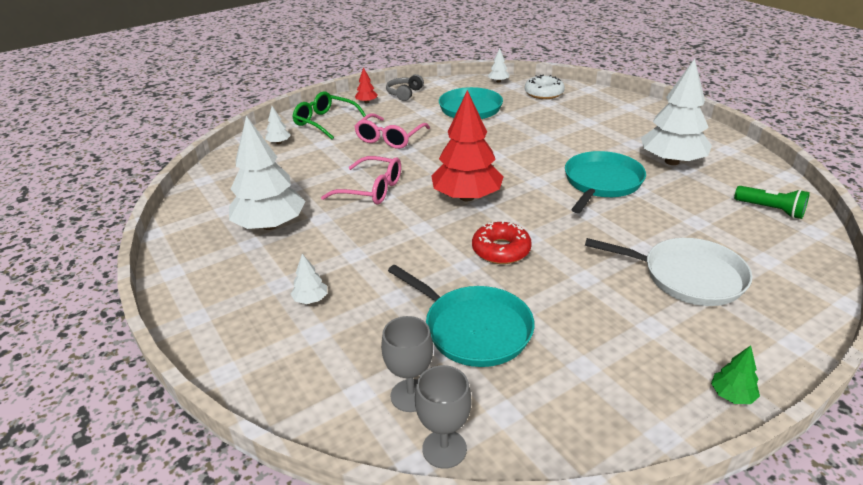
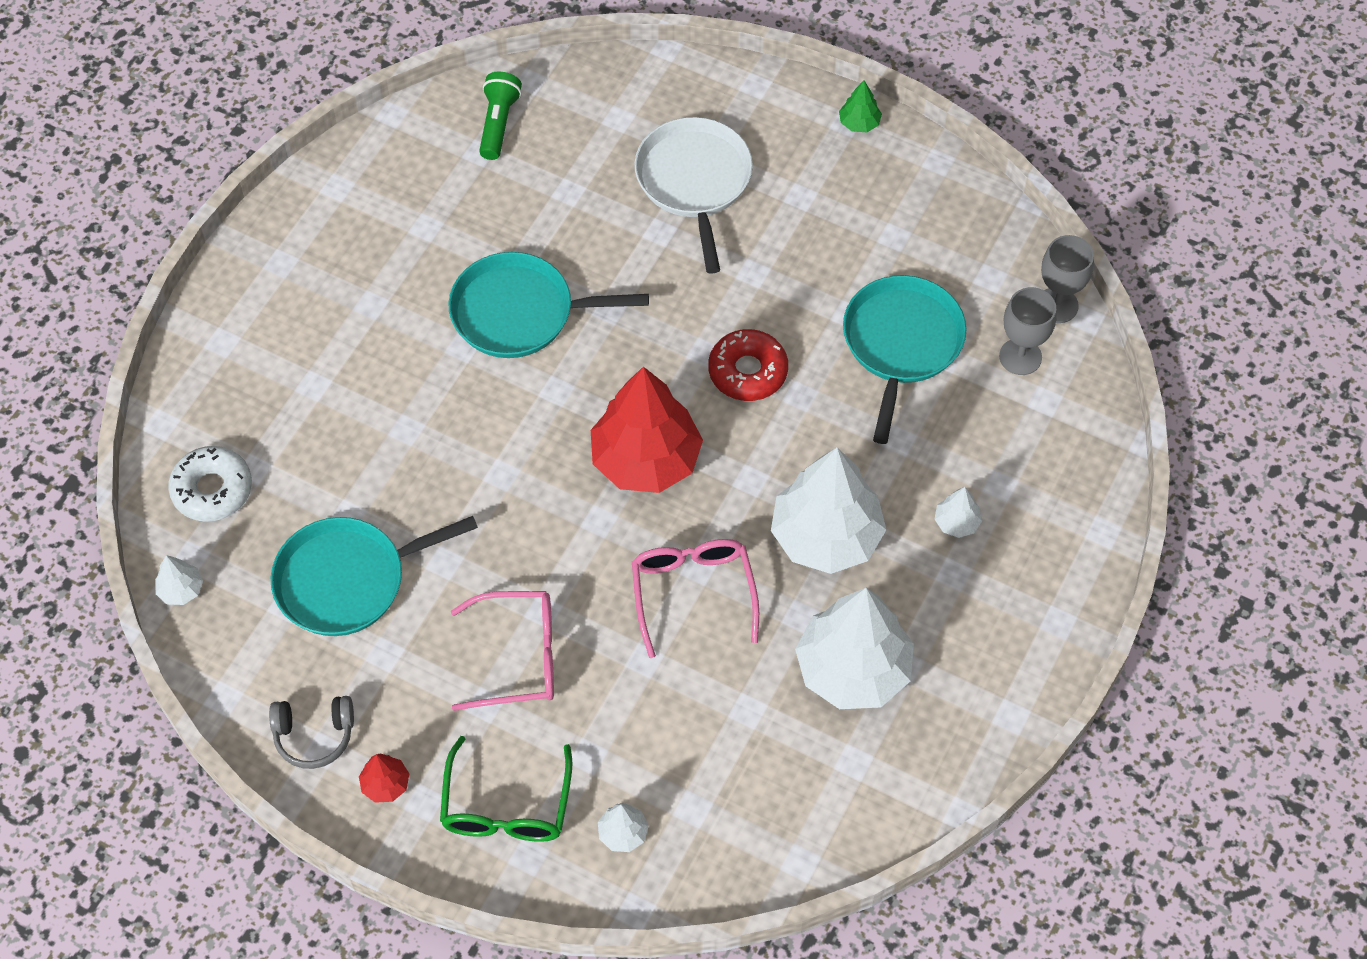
camera: 120 degrees left, 25 degrees up
(672, 161) = (410, 245): white tree -> white tree (826, 536)

